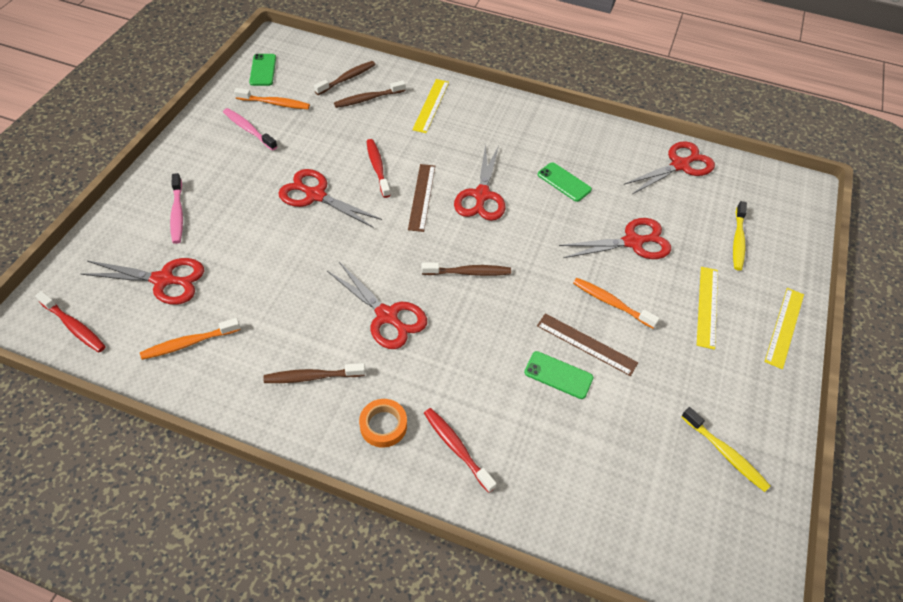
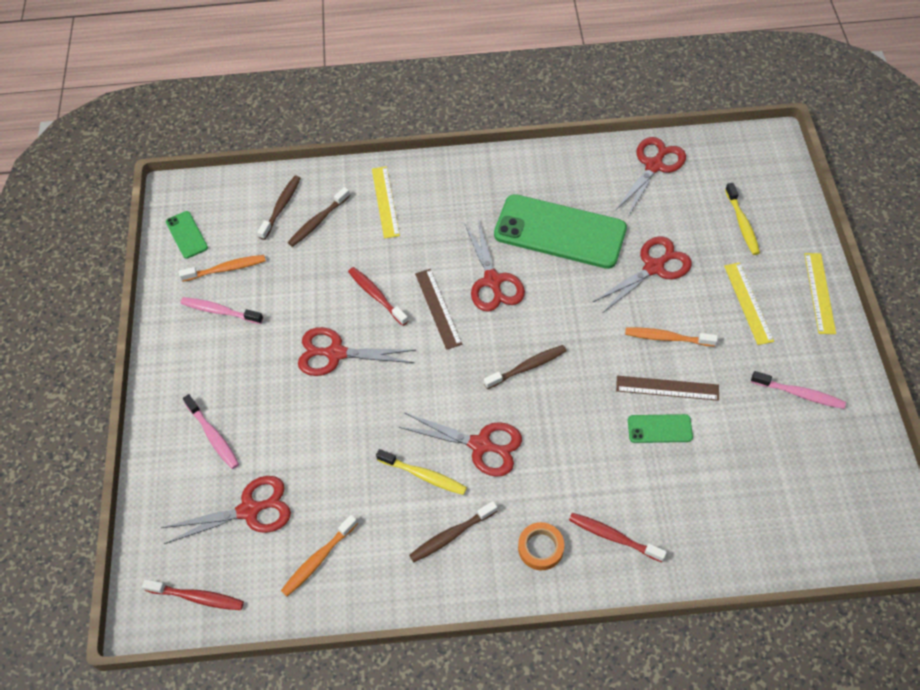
camera: 20 degrees left, 5 degrees up
(564, 182) = (560, 232): green phone -> green phone, size x2.25
(715, 406) = (799, 394): none -> pink toothbrush
(725, 454) = (827, 433): yellow toothbrush -> yellow toothbrush (424, 475)

